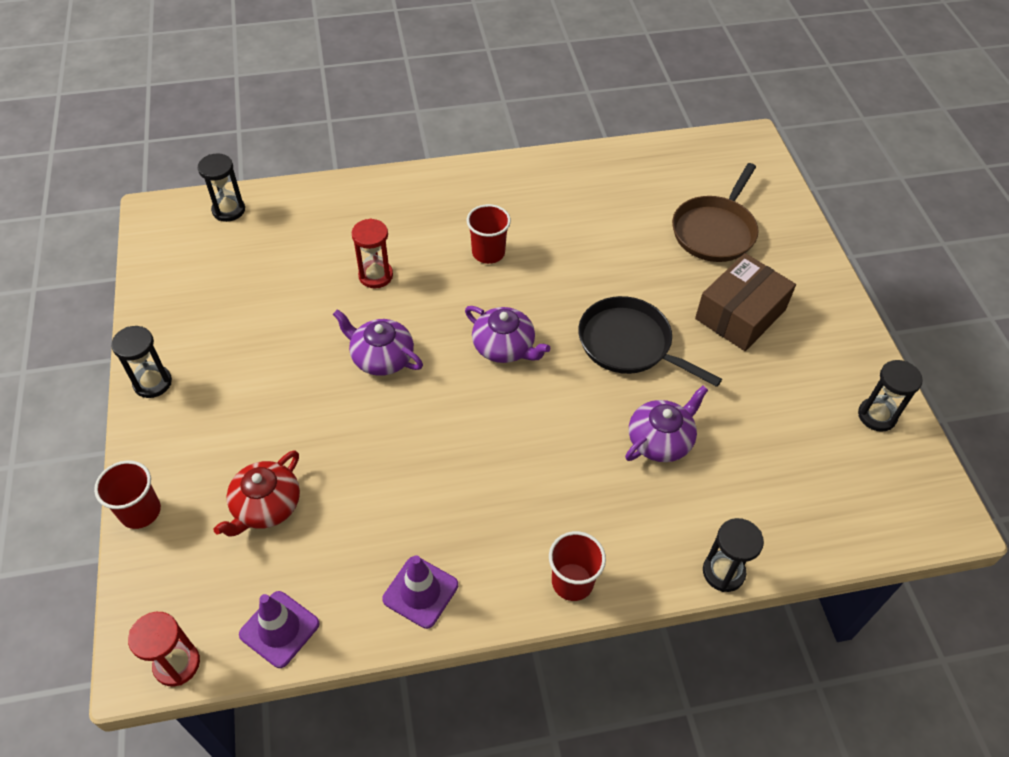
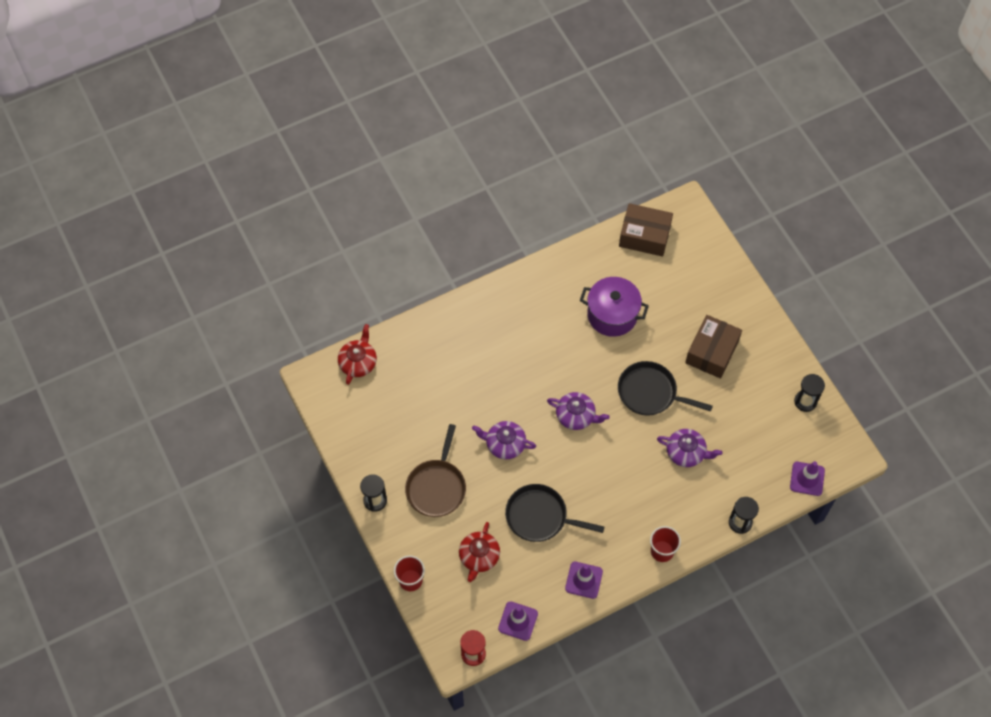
camera: 15 degrees left, 10 degrees up
(228, 210) = (358, 362): black hourglass -> red teapot
(376, 276) = (477, 386): red hourglass -> none
(389, 472) = (539, 516): none -> black pan
(488, 253) = (541, 349): red cup -> none
(605, 236) = (612, 315): none -> purple pot
(660, 440) = (686, 452): purple teapot -> purple teapot turned 75 degrees clockwise
(681, 160) = (644, 236): none -> brown box
(715, 231) = (681, 291): brown pan -> brown pan (437, 487)
(858, 532) = (807, 479): none -> purple traffic cone

